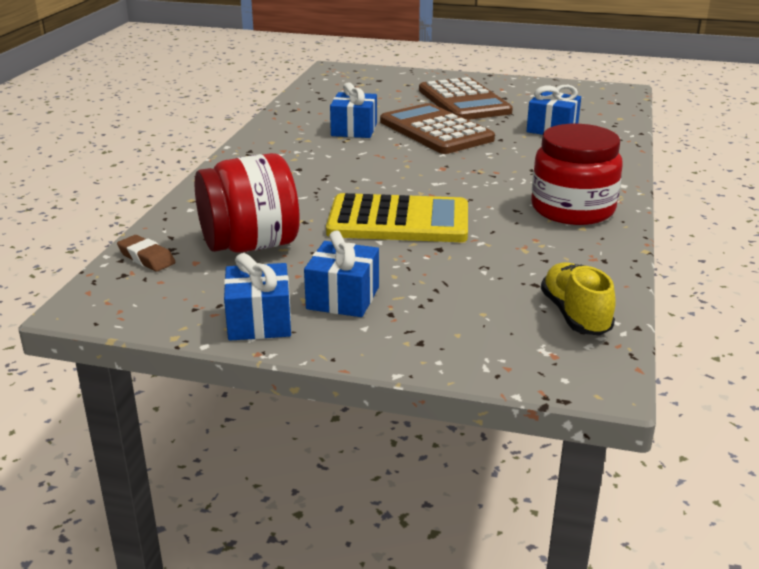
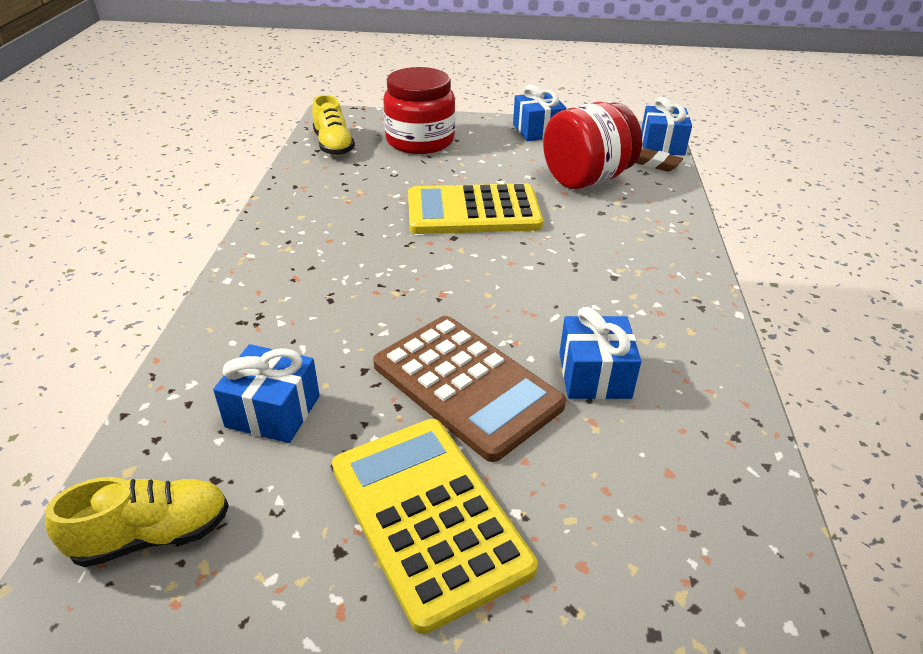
camera: 170 degrees right, 10 degrees up
(343, 298) = (492, 146): blue gift -> blue gift (662, 145)
(463, 101) = (428, 516): brown calculator -> yellow calculator
(572, 209) = (301, 238): red jar -> red jar (420, 141)
(592, 104) = (153, 535): none -> yellow shoe

